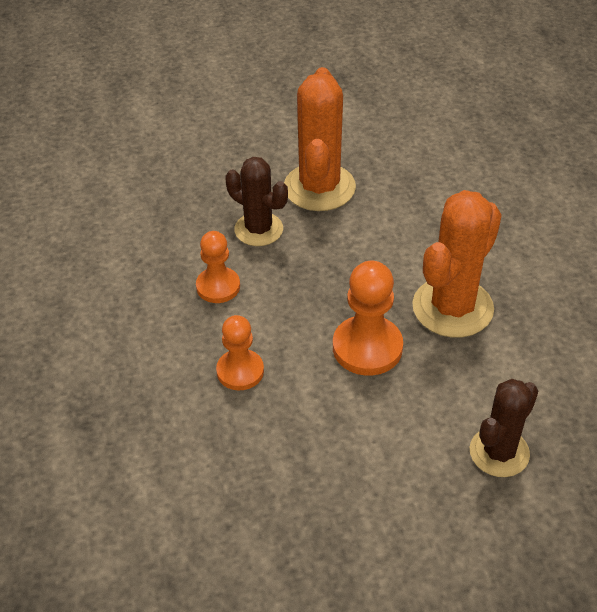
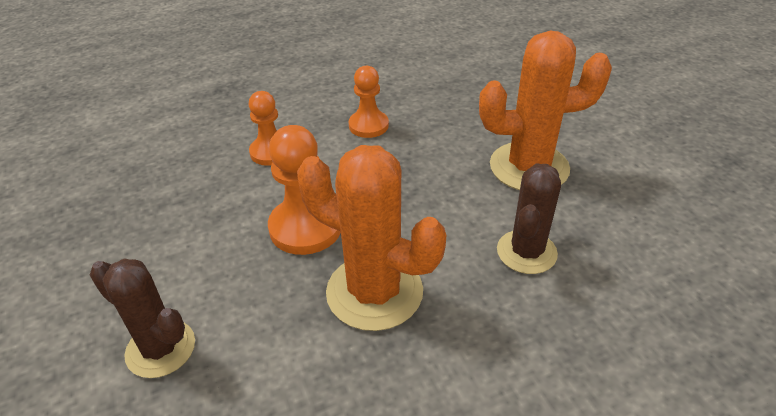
camera: 80 degrees right, 5 degrees down
(258, 229) = (449, 137): brown cactus -> brown cactus (526, 252)

